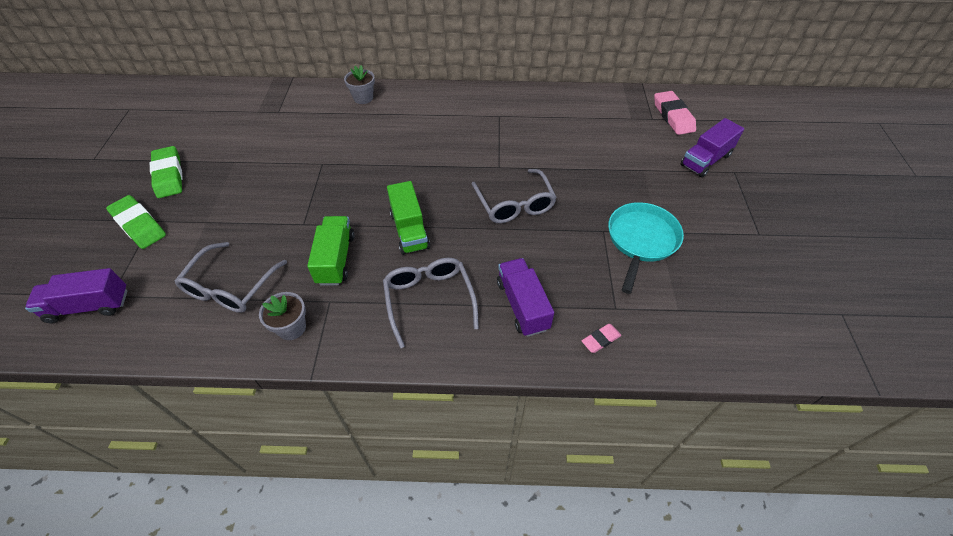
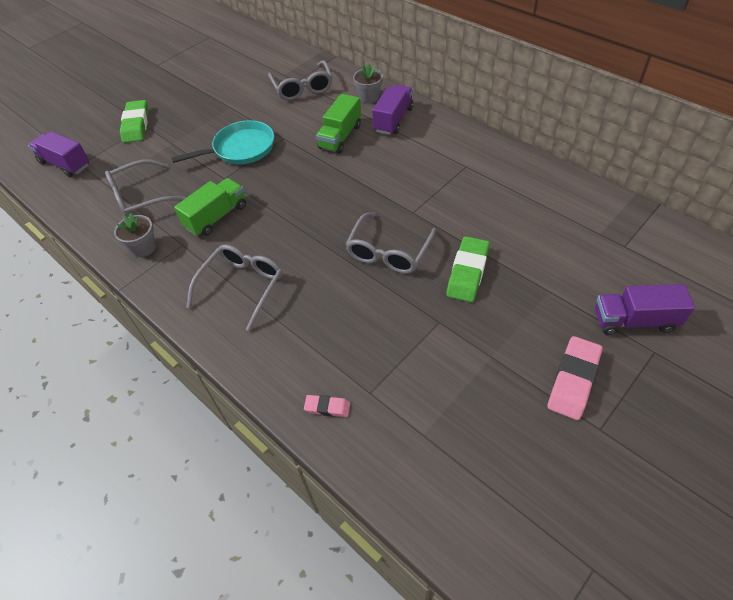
camera: 45 degrees right, 0 degrees up
(169, 175) = (184, 98): green eraser -> green eraser (467, 272)
(291, 115) = (302, 88): none -> grey glasses
(409, 230) = (286, 225): green truck -> green truck (340, 137)
(522, 305) = (300, 337): purple truck -> purple truck (393, 120)
(641, 240) = (464, 353): turquoise pan -> turquoise pan (240, 149)
(673, 116) = (653, 256): pink eraser -> pink eraser (573, 380)

